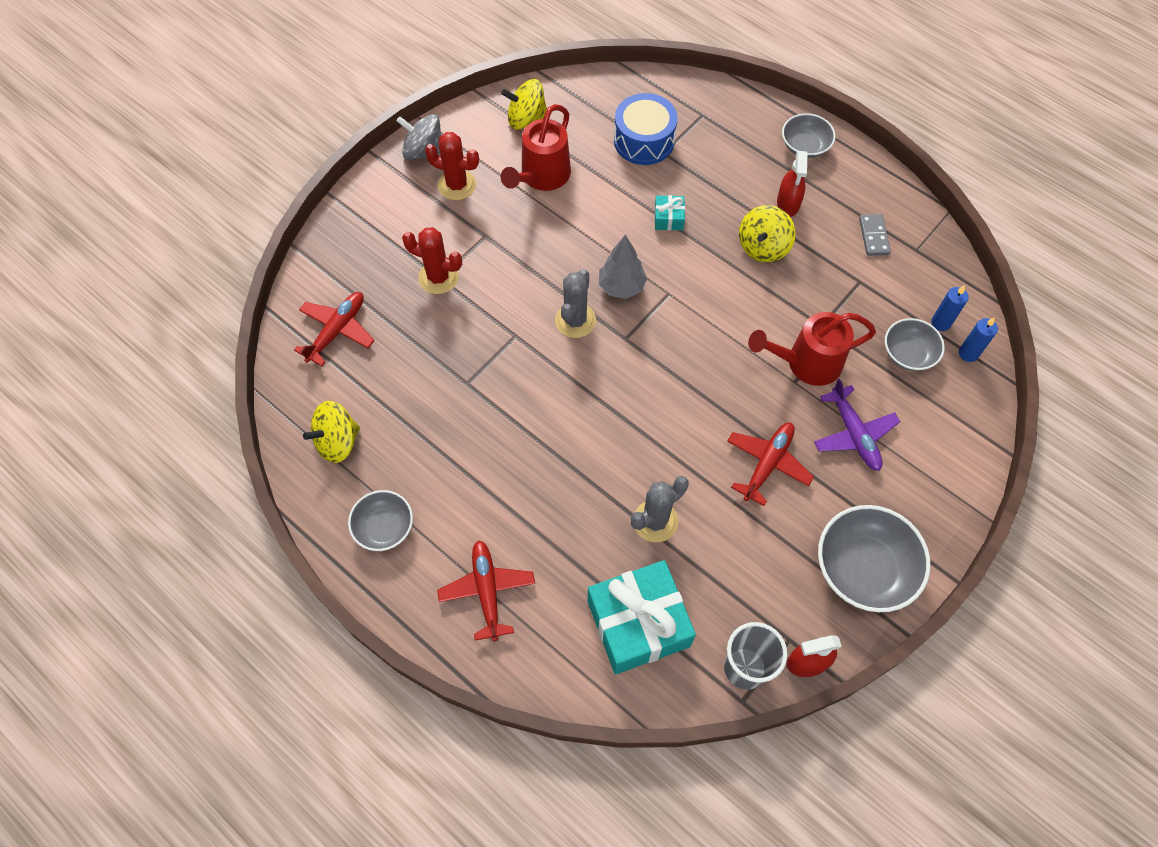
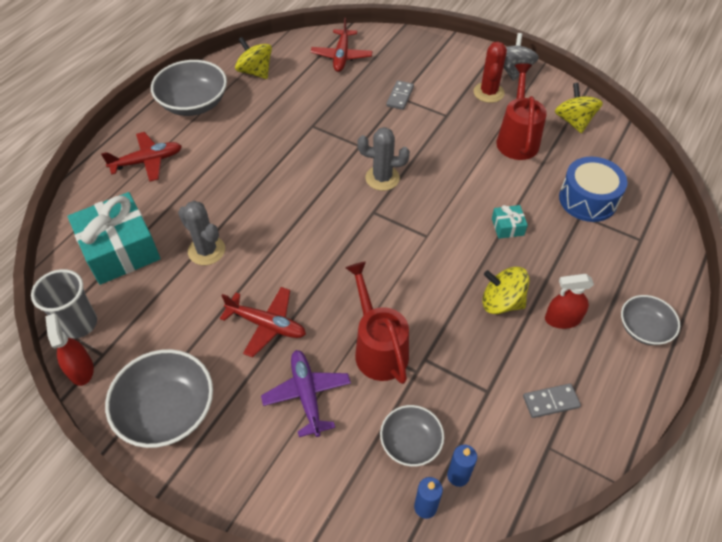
camera: 80 degrees right, 10 degrees down
(337, 330) = (341, 56): red plane -> red plane turned 75 degrees clockwise
(384, 527) = (194, 104): grey bowl -> grey bowl, size x1.67
(438, 277) = (400, 96): red cactus -> grey domino
(541, 177) = (517, 138): red watering can -> red watering can turned 75 degrees clockwise
(621, 286) = (424, 203): grey tree -> none
(854, 434) = (307, 395): purple plane -> purple plane turned 105 degrees clockwise

